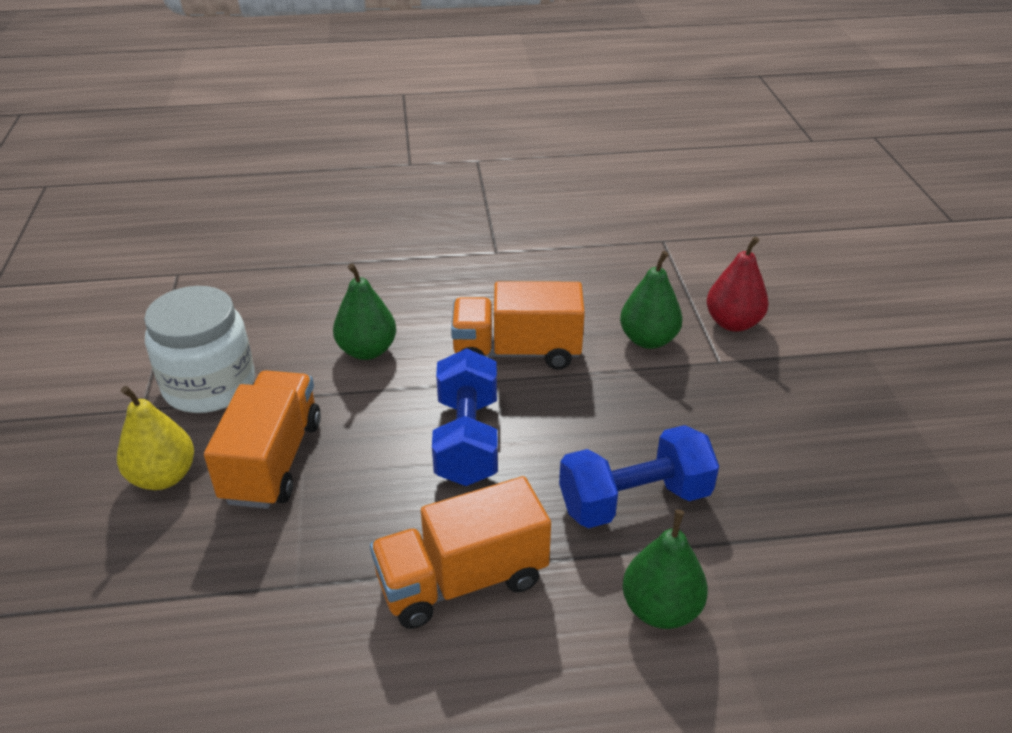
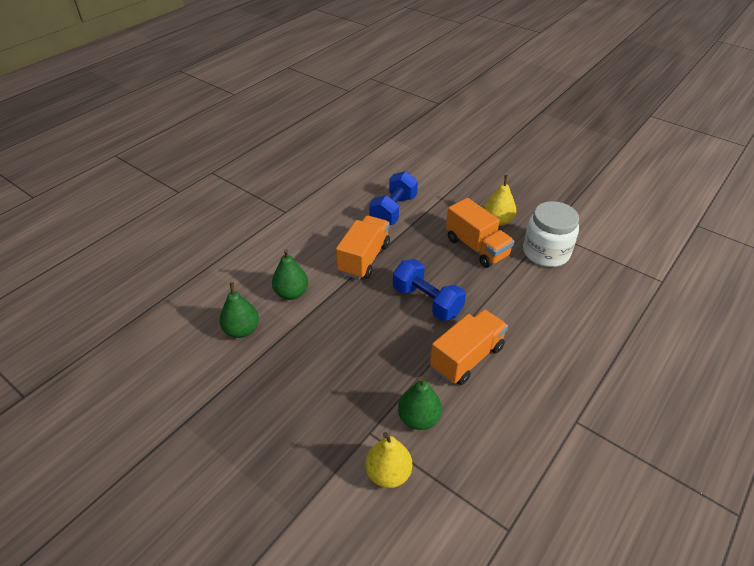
camera: 135 degrees right, 5 degrees up
(367, 350) = (524, 308): green pear -> green pear (242, 330)
(634, 500) = (337, 324): blue dumbbell -> blue dumbbell (393, 211)
(733, 323) = (388, 473): red pear -> yellow pear

